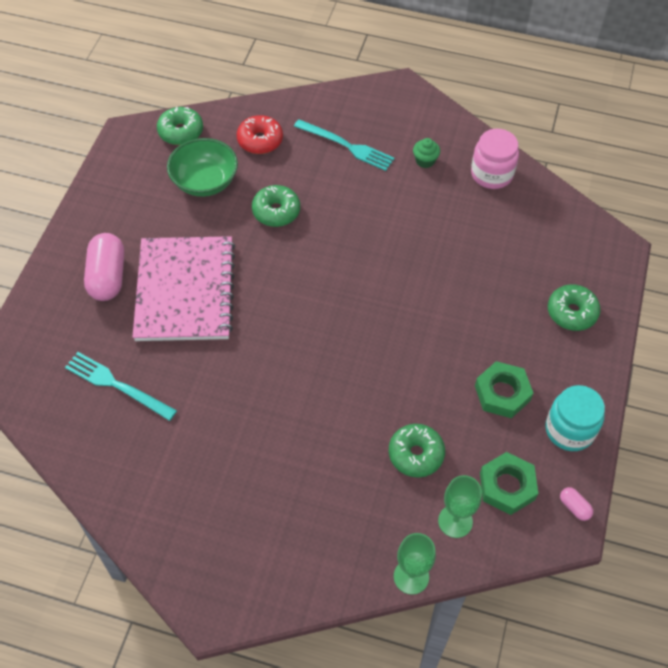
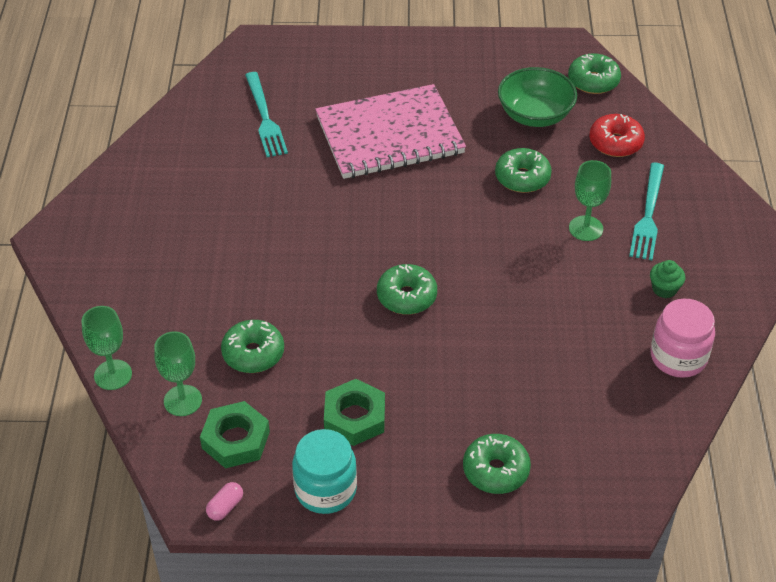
camera: 75 degrees right, 10 degrees down
(107, 277) = (384, 79): pink capsule -> none
(117, 385) = (265, 118): turquoise fork -> turquoise fork turned 150 degrees clockwise
(347, 188) = (586, 228): none -> green goblet
(384, 326) = (406, 296): none -> green donut

